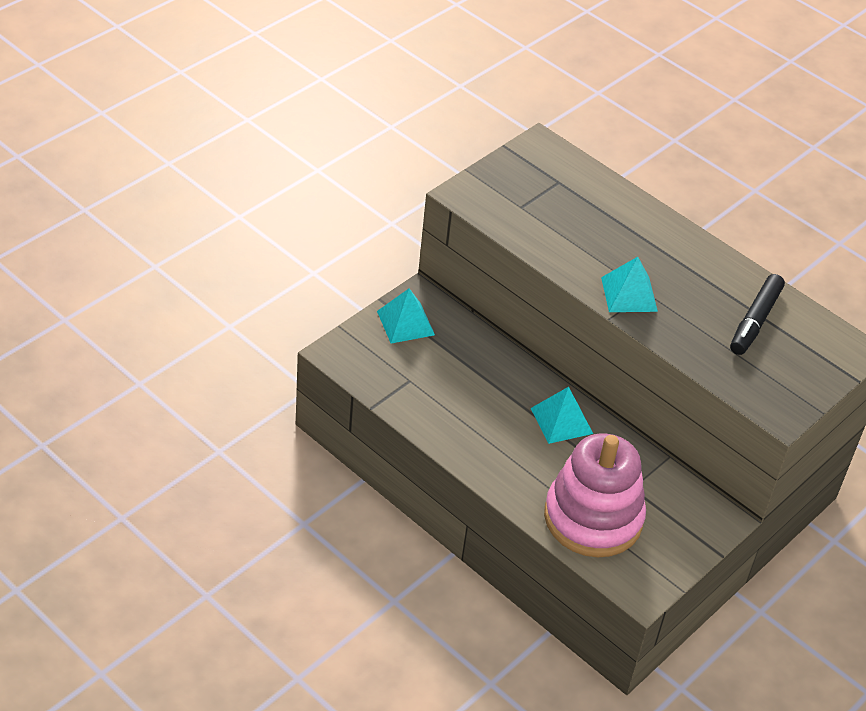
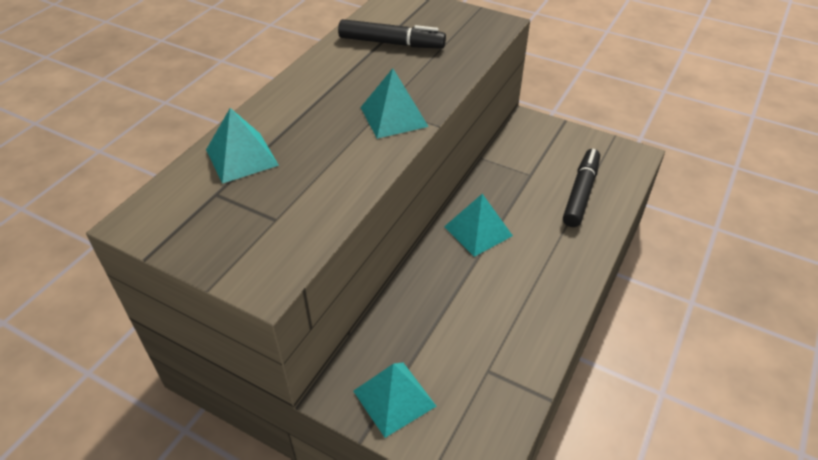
camera: 100 degrees left, 0 degrees up
(593, 518) = (581, 193): pink stacking toy -> black marker
(598, 199) = (241, 157): none -> turquoise pyramid

